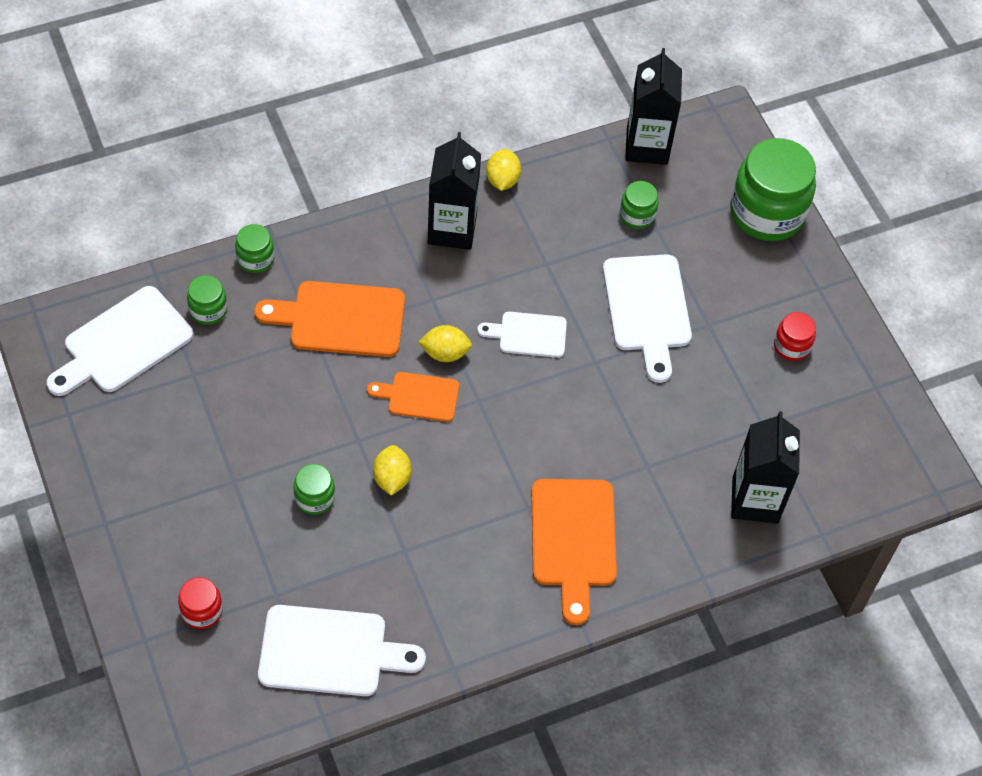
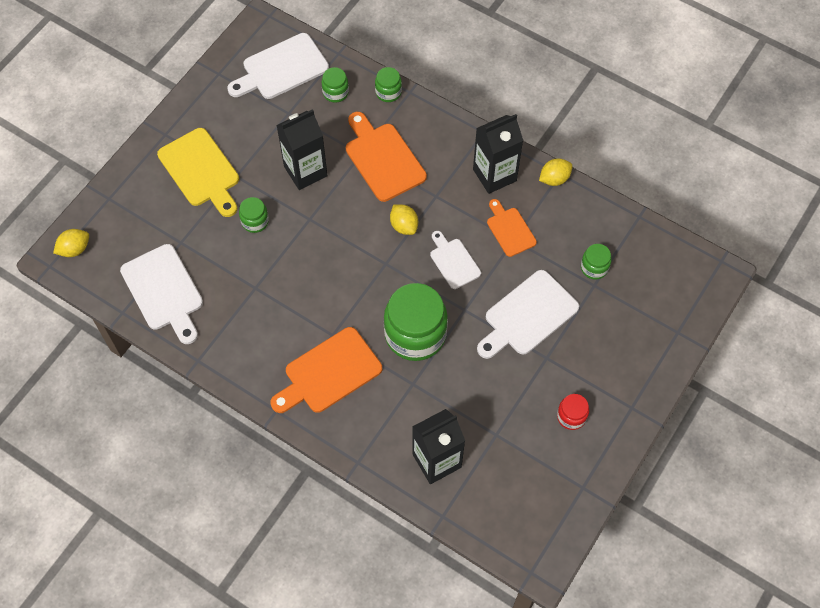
camera: 60 degrees right, 5 degrees up
(123, 343) = (281, 68): white cutting board -> white cutting board turned 45 degrees counterclockwise
(193, 514) = (201, 171): none -> yellow cutting board
(202, 611) = (145, 213): red jar -> none
(392, 478) = (297, 252): yellow lemon -> yellow lemon (75, 249)
(419, 396) = (363, 231): orange cutting board -> orange cutting board (510, 230)
(647, 146) = (653, 241): black carton -> black carton (305, 171)
(767, 213) = (664, 341): green jar -> green jar (415, 334)

